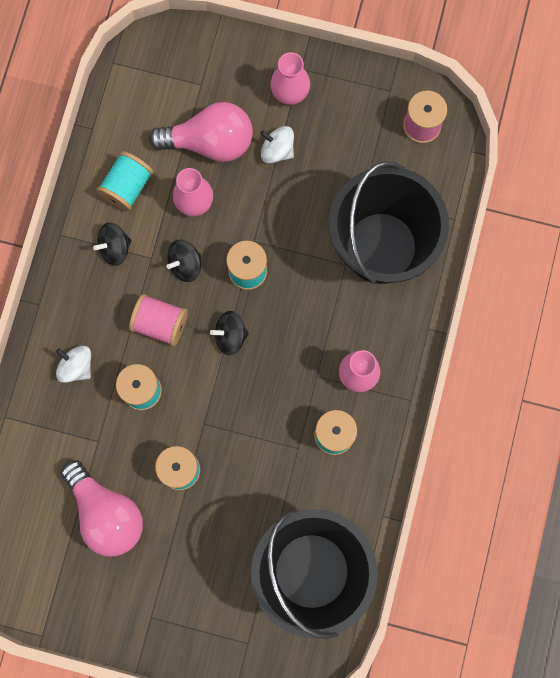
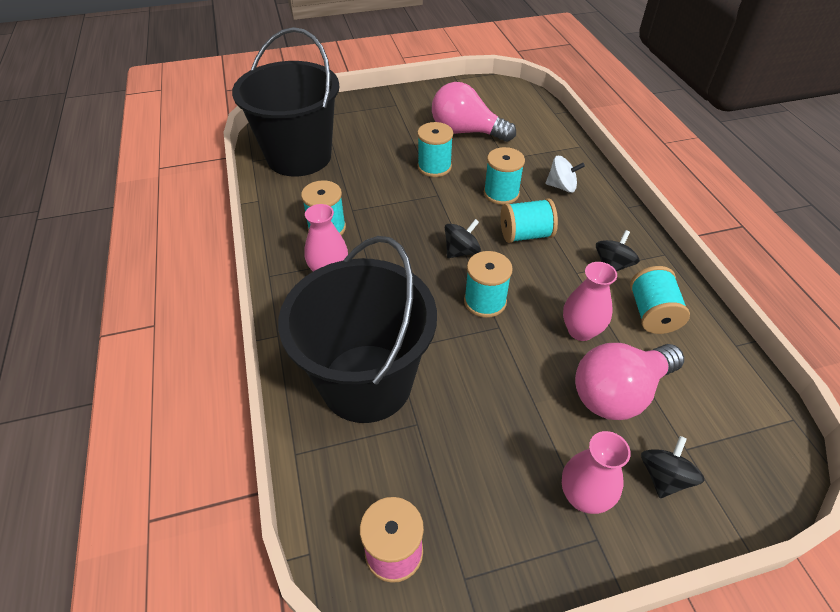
camera: 150 degrees right, 30 degrees down
(160, 324) = (525, 235): pink spool -> turquoise spool
(185, 265) = (543, 281): black spinning top -> black spinning top (664, 477)
(277, 150) = (545, 422): white spinning top -> none

